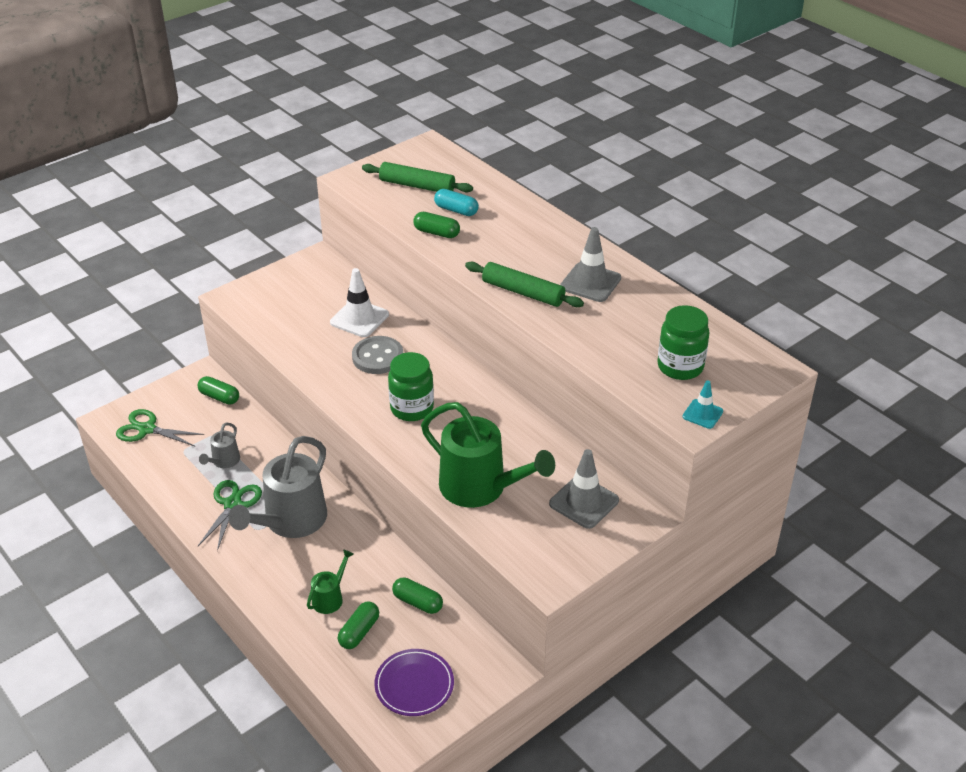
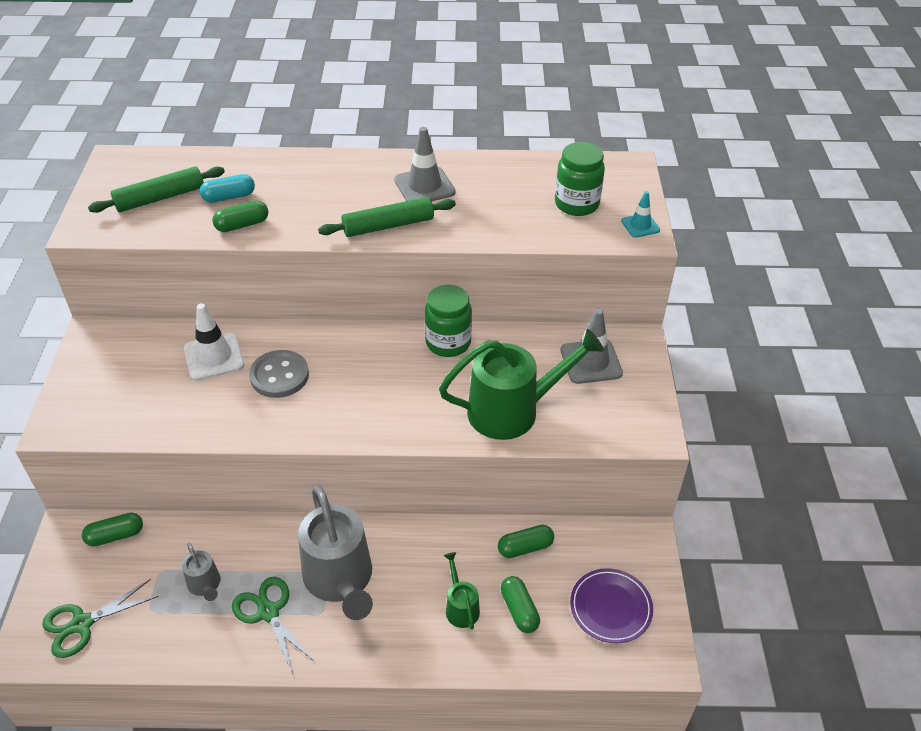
camera: 50 degrees left, 5 degrees up
(412, 408) = (371, 394): green jar -> green jar (448, 343)

